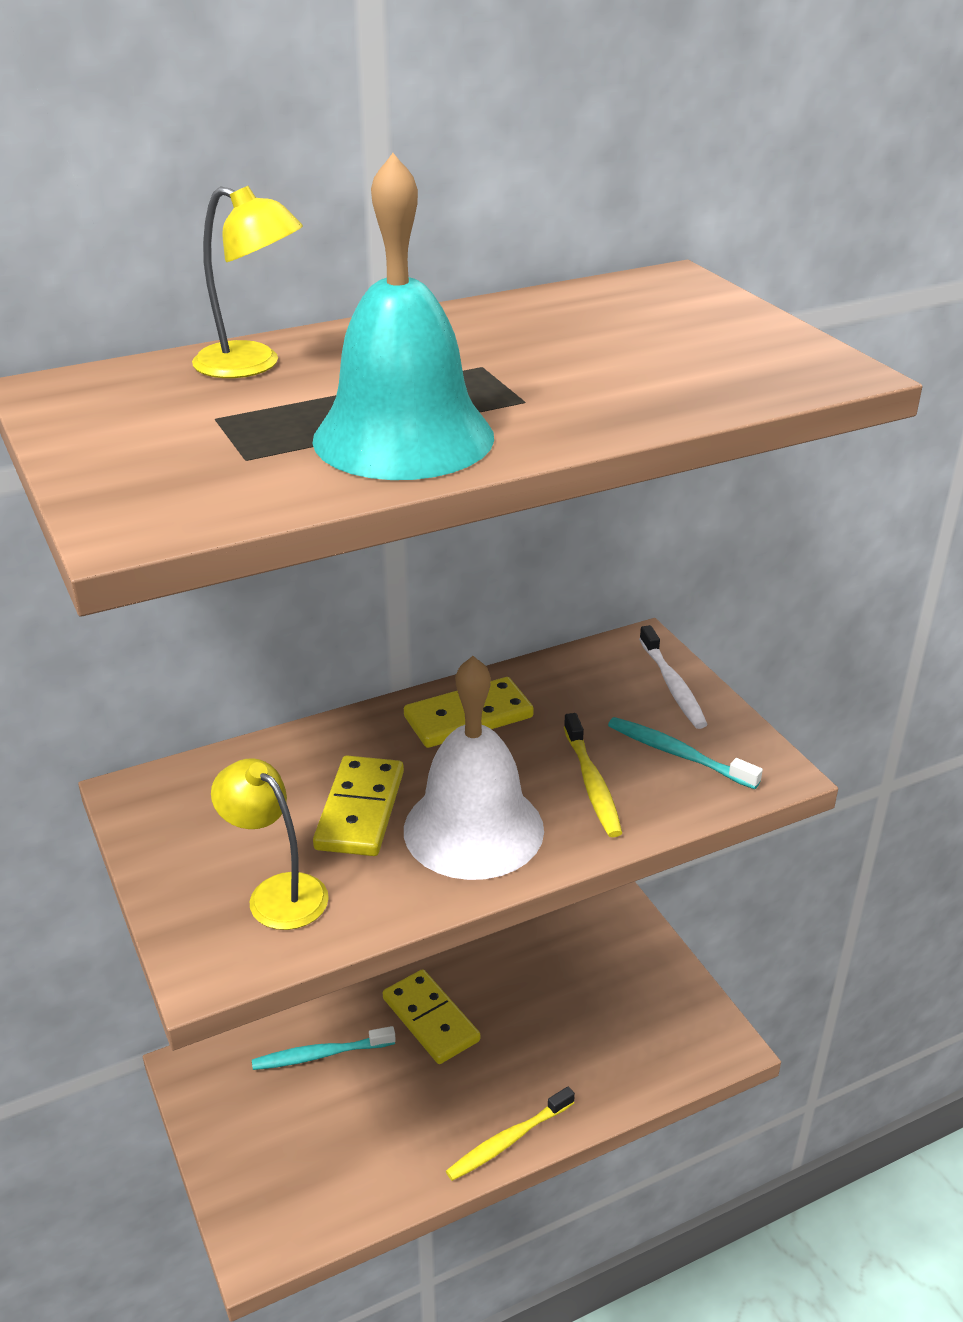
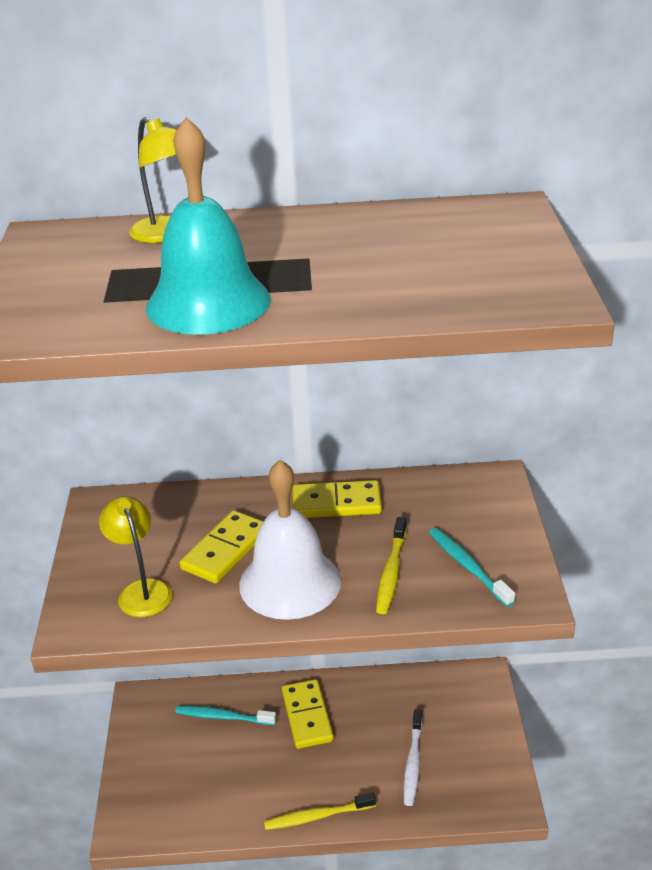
camera: 25 degrees right, 0 degrees up
(672, 685) = (498, 514): white toothbrush -> white toothbrush (413, 762)

